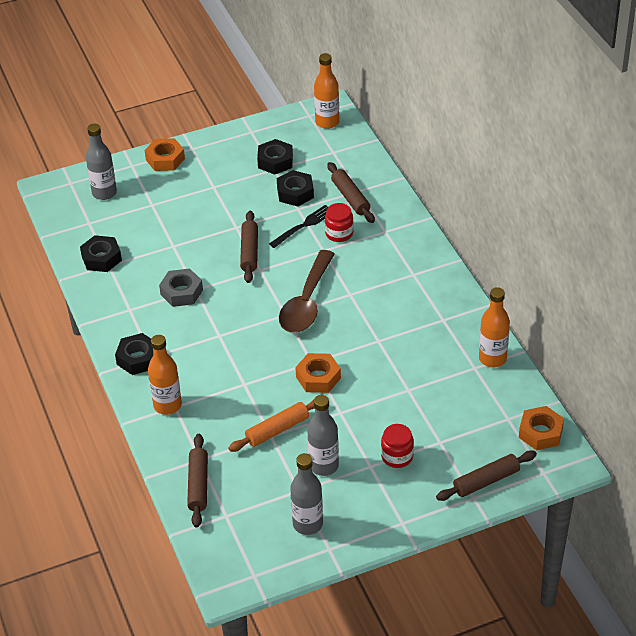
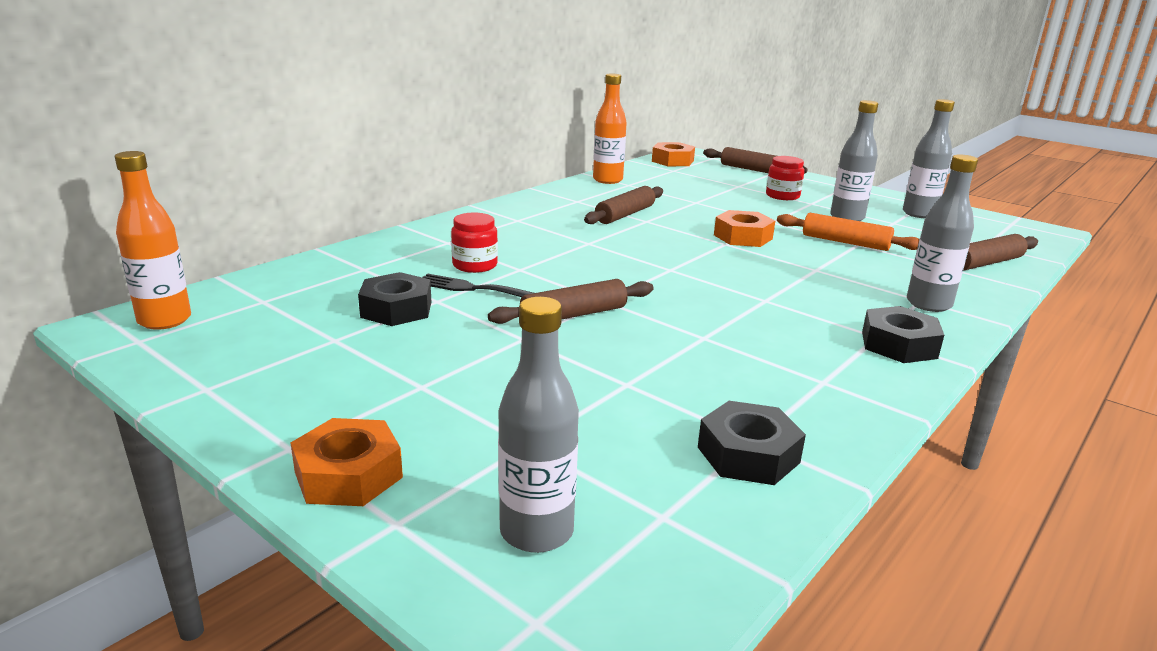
camera: 120 degrees left, 20 degrees down
(167, 405) = (928, 304): orange bottle -> grey bottle
(181, 292) = (725, 346): grey nut -> none
(275, 161) = (309, 342): black nut -> none
(306, 302) = (633, 261): brown spoon -> none
(350, 198) = (385, 271): brown rolling pin -> brown rolling pin (625, 215)

